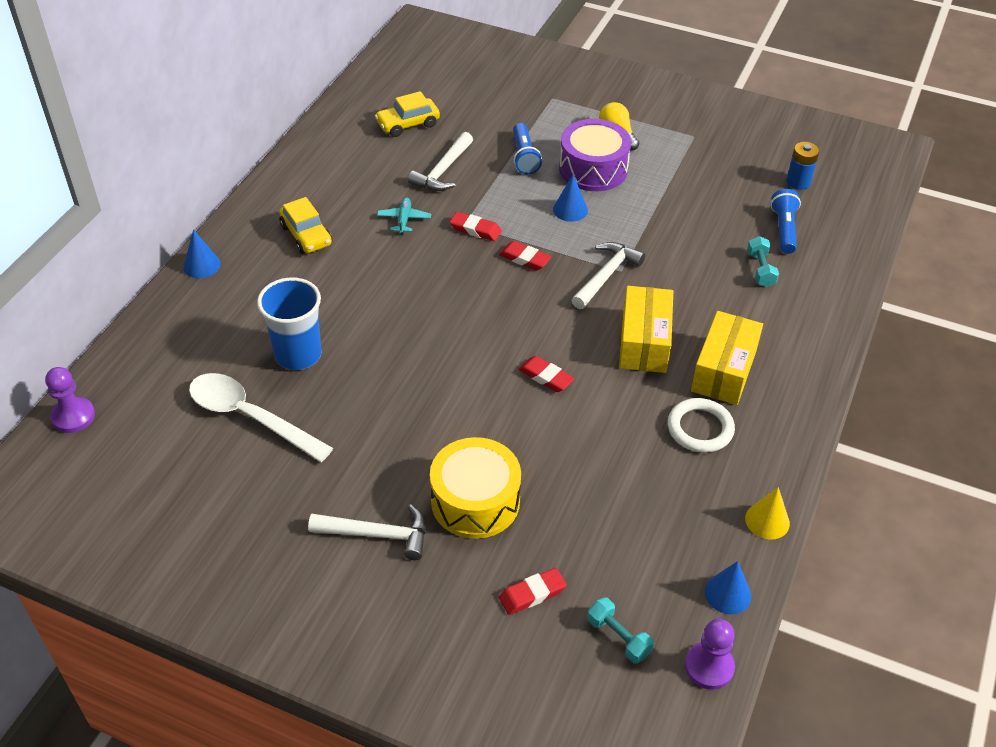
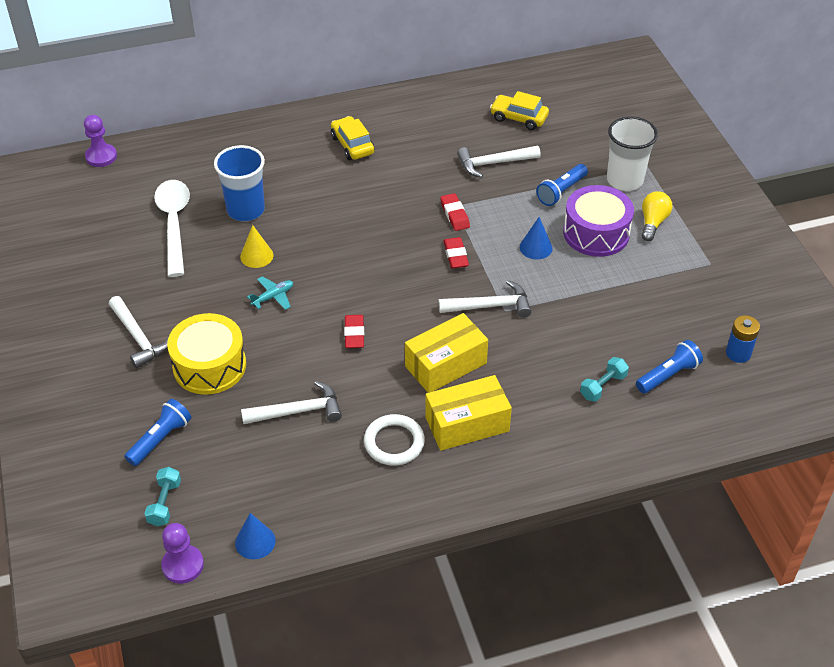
camera: 50 degrees right, 0 degrees up
(201, 265) = (273, 121): blue cone -> none
(306, 235) = (352, 145): yellow car -> yellow car turned 135 degrees clockwise
(404, 219) = (422, 176): turquoise plane -> turquoise plane (273, 297)
(532, 594) = (160, 439): red eraser -> blue flashlight
(554, 118) = (625, 180): none -> white cup
(599, 470) = (298, 411): none -> white hammer
(767, 520) = (344, 528): yellow cone -> yellow cone (256, 256)

